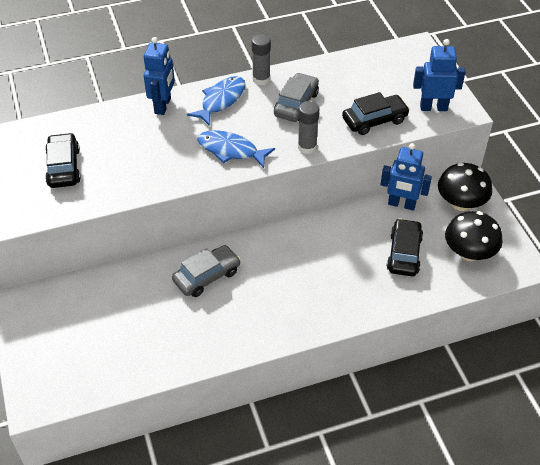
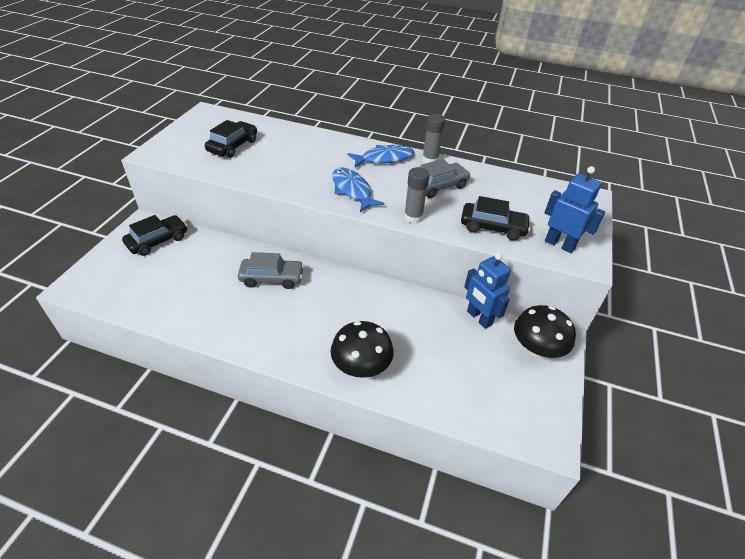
camera: 35 degrees right, 5 degrees down
(163, 106) = (340, 143): blue robot -> none
(404, 253) = (441, 357): black car -> black car (157, 241)
(469, 253) = (504, 395): black mushroom -> black mushroom (361, 366)

